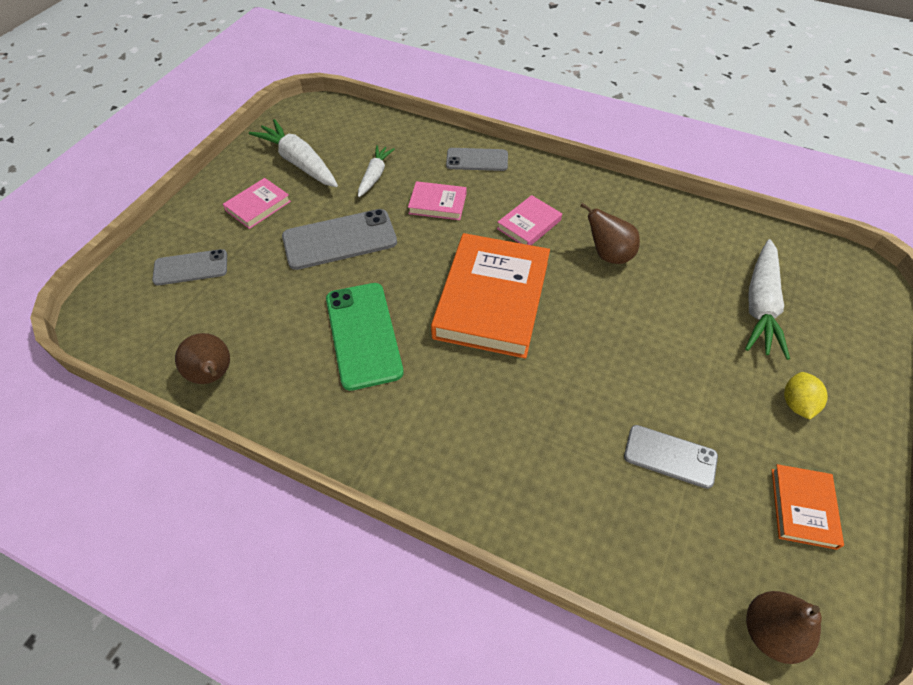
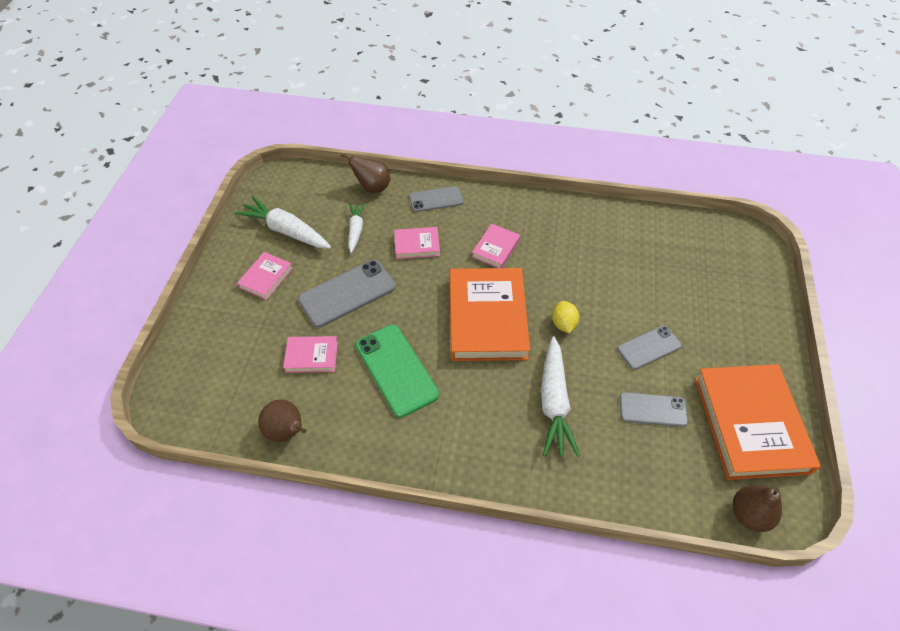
camera: 15 degrees left, 0 degrees up
(191, 268) = (229, 345): grey phone -> grey phone (649, 347)
(274, 299) = (311, 356): none -> pink book
(608, 255) = (564, 261): brown pear -> brown pear (372, 187)
(760, 305) = (685, 279): white carrot -> white carrot (554, 402)
(796, 404) = (728, 349): yellow lemon -> yellow lemon (563, 324)
(803, 508) = (750, 424): orange book -> orange book, size x2.11

